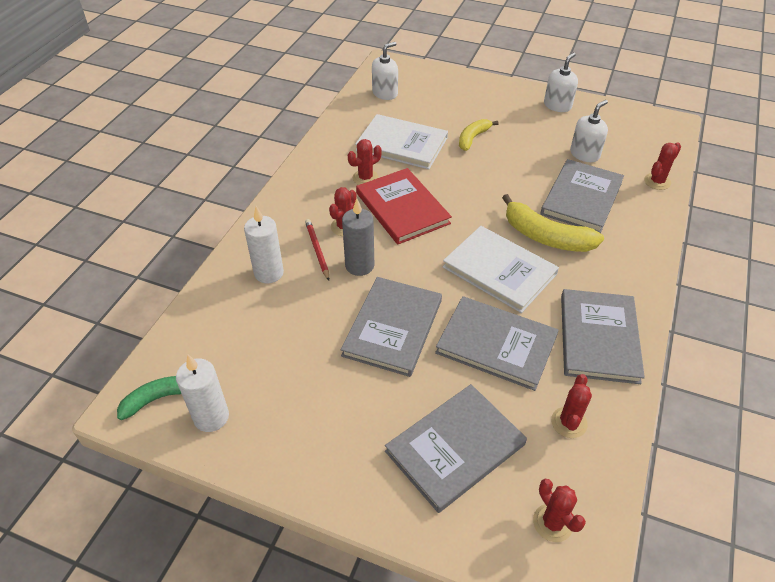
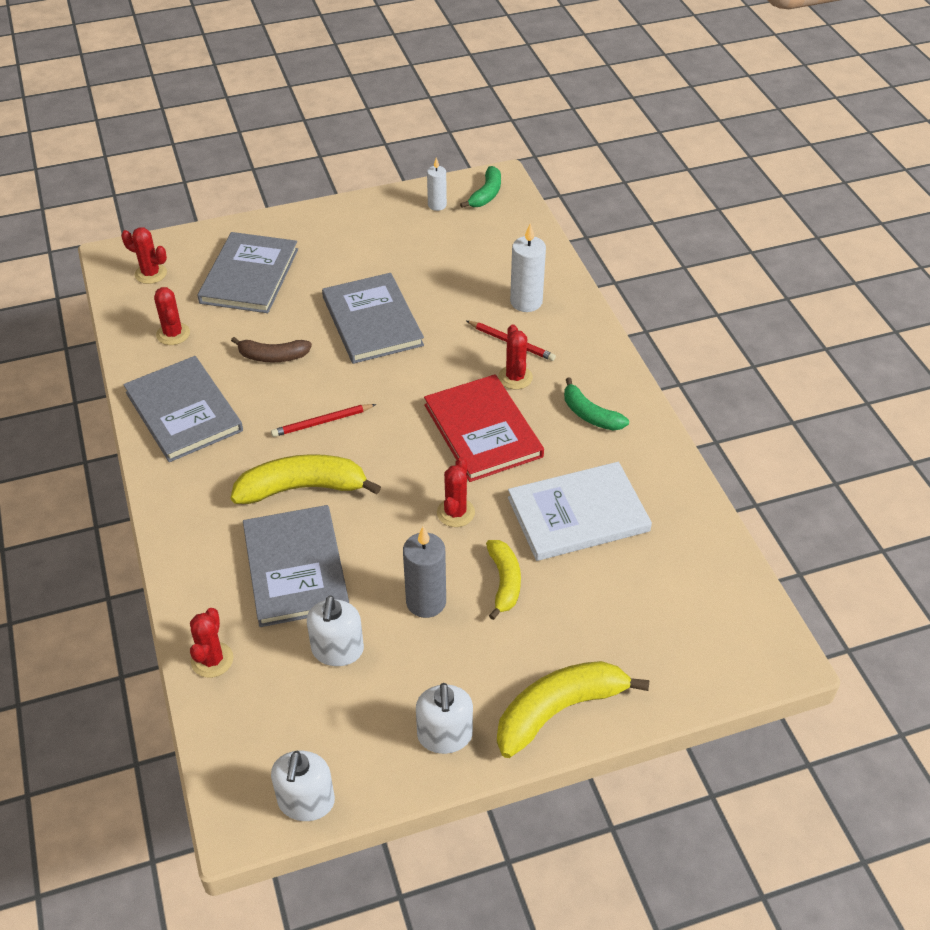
camera: 140 degrees right, 0 degrees up
(211, 417) = (437, 205): white candle -> white candle, size x0.63
(330, 182) = (590, 414): none -> green banana
(359, 265) = (457, 352): grey candle -> grey candle (426, 602)
(365, 178) = (562, 442): red cactus -> red cactus (455, 512)
(385, 93) = (700, 589): white soap dispenser -> white soap dispenser (306, 801)
(402, 208) = (483, 430): red book -> red book turned 45 degrees clockwise
(496, 344) = (273, 356): grey book -> brown banana
(498, 90) = (559, 710): none -> yellow banana
(499, 270) = (322, 422): white book -> red pencil

